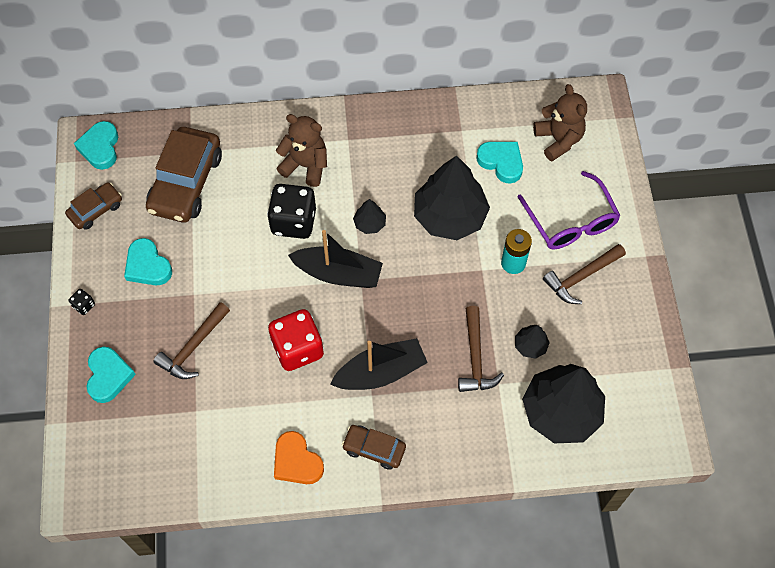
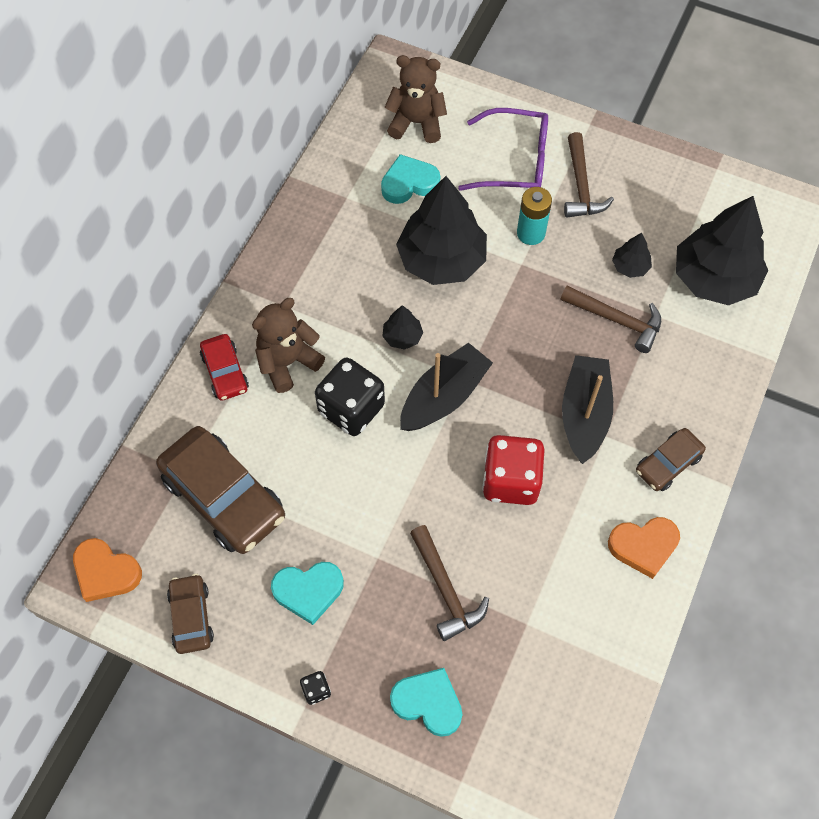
camera: 60 degrees left, 0 degrees up
(100, 148) = (106, 572): turquoise heart -> orange heart
(276, 134) = (225, 372): none -> red car

